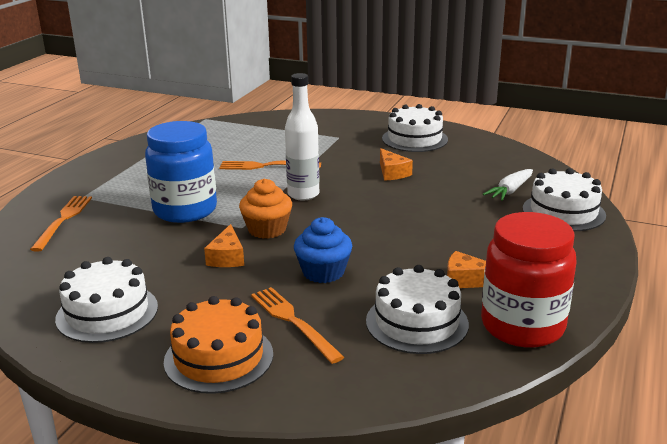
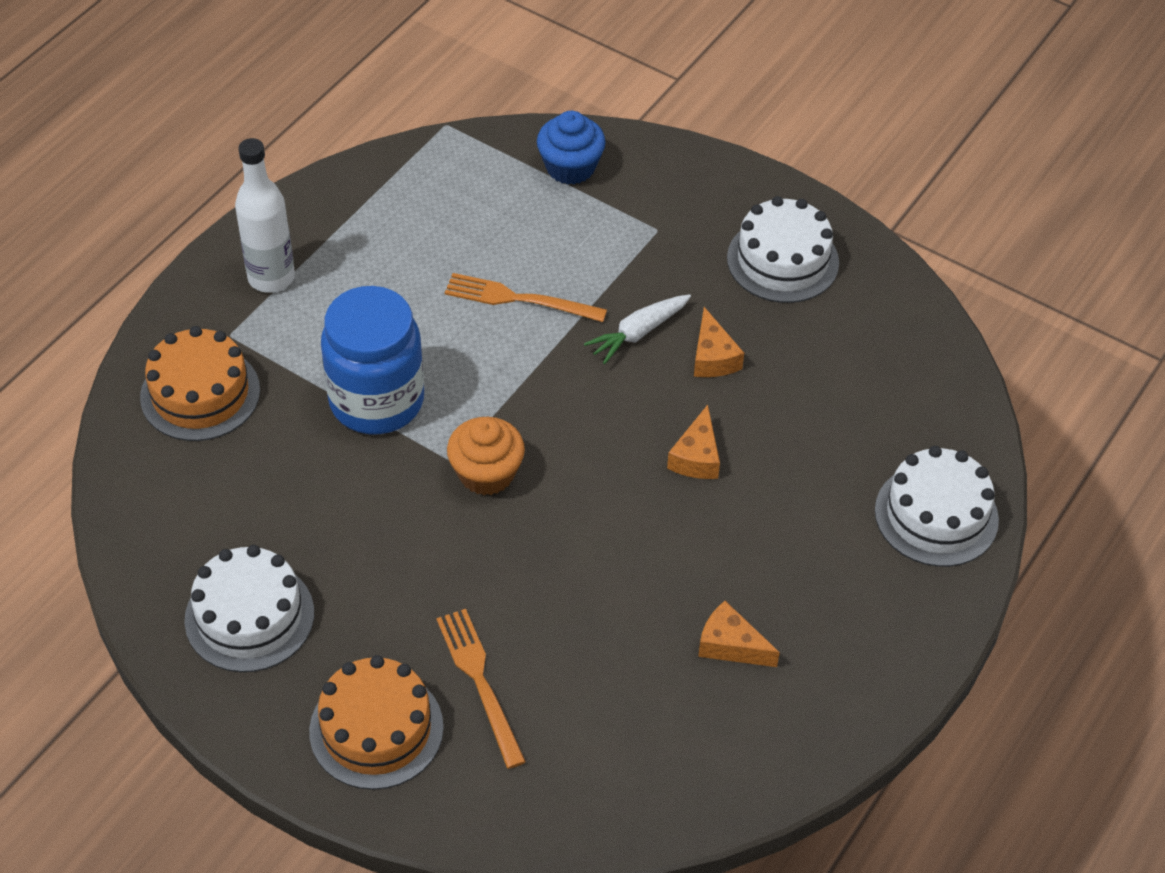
camera: 10 degrees right, 25 degrees up
(63, 220) = (200, 393): orange fork -> orange cake
(227, 257) = (419, 529): orange cheese -> orange cheese (696, 457)
(303, 194) = (559, 392): white bottle -> white bottle (271, 277)
(323, 272) = (542, 588): blue cupcake -> blue cupcake (570, 167)
(417, 322) = (635, 715): white cake -> none
(510, 191) = (879, 444): white carrot -> white carrot (638, 333)
(522, 326) = (767, 750): red jar -> none

